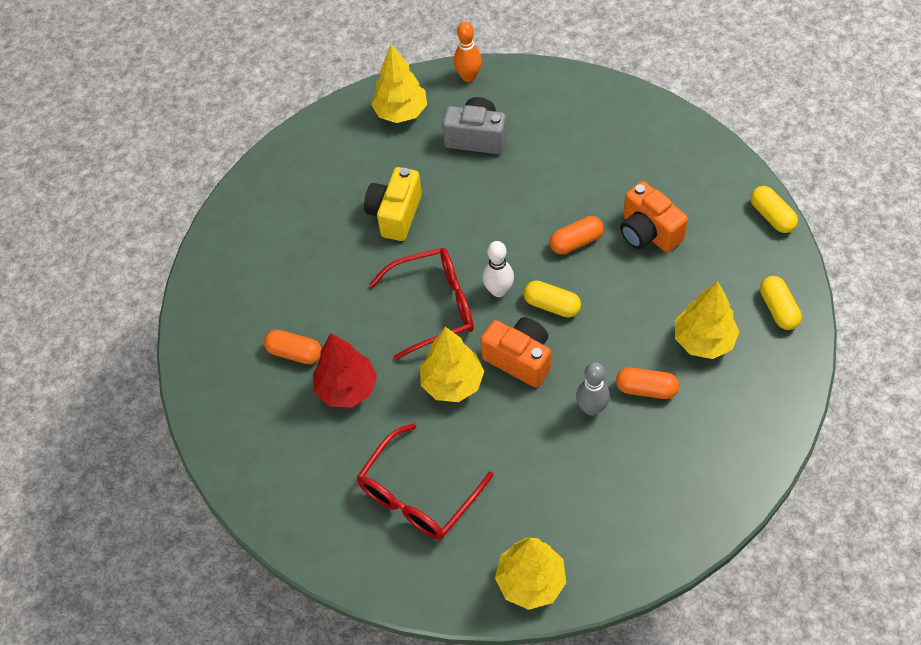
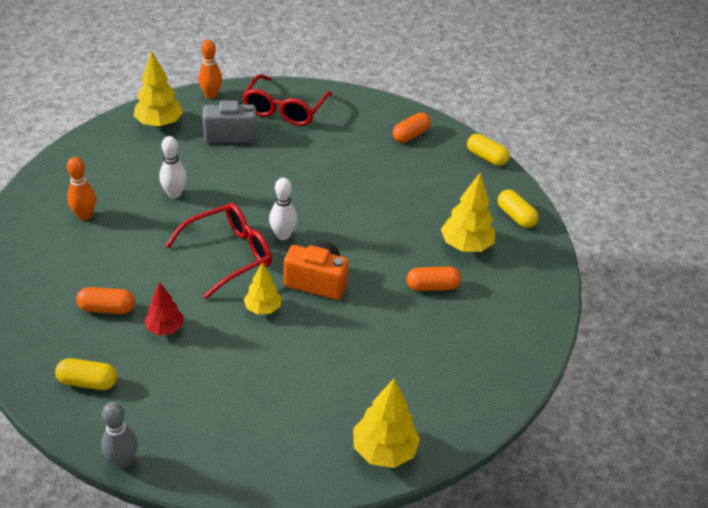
camera: 25 degrees left, 15 degrees down
(296, 229) = (85, 215): none -> orange bowling pin
(347, 388) = (165, 328): red tree -> red tree, size x0.64
(395, 214) = (174, 194): yellow camera -> white bowling pin
(418, 495) = (257, 401): red glasses -> red glasses (284, 110)
(452, 383) = (263, 308): yellow tree -> yellow tree, size x0.64
(552, 305) = (332, 239): yellow capsule -> yellow capsule (88, 382)
(576, 242) = (337, 193): orange capsule -> orange capsule (410, 135)
(591, 408) = (391, 307): grey bowling pin -> grey bowling pin (122, 461)
(648, 232) = (394, 179): orange camera -> none

